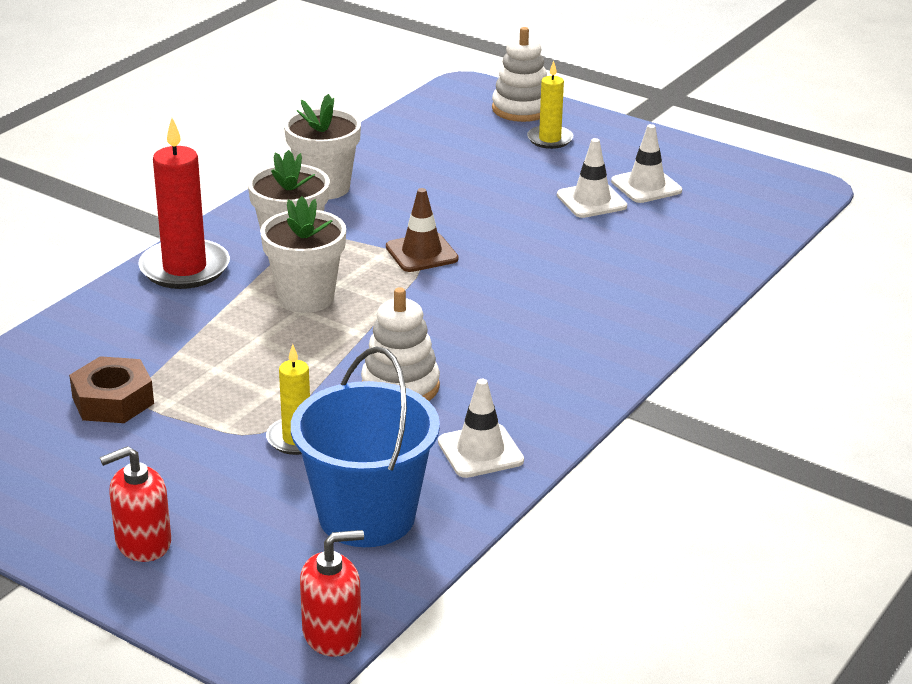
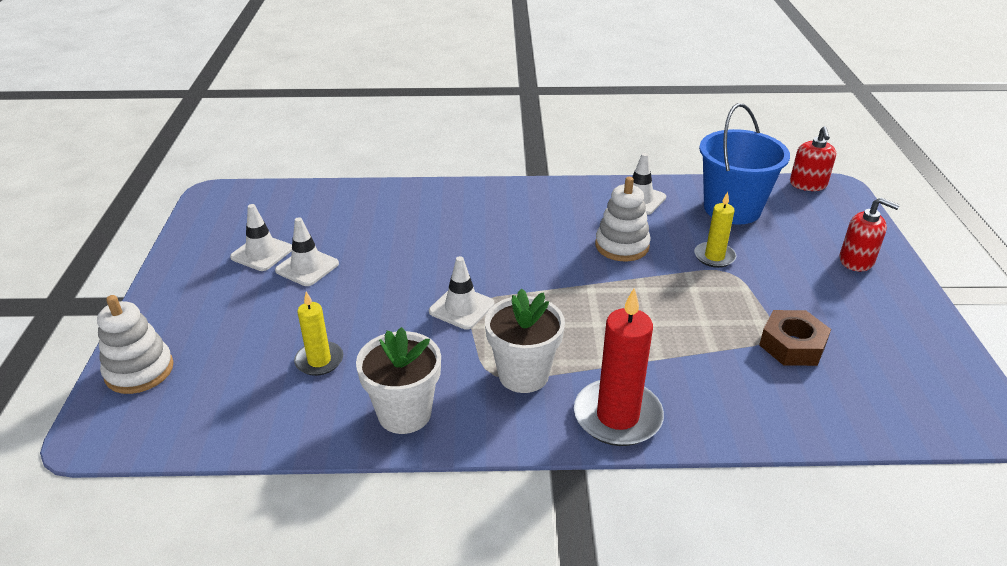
camera: 125 degrees left, 5 degrees up
(306, 298) = (579, 329): white flower pot -> none
(332, 634) = (808, 184): red soap dispenser -> red soap dispenser turned 120 degrees counterclockwise
(421, 253) = (461, 308): brown traffic cone -> white traffic cone
(550, 139) = (203, 328): yellow candle -> yellow candle (319, 361)

